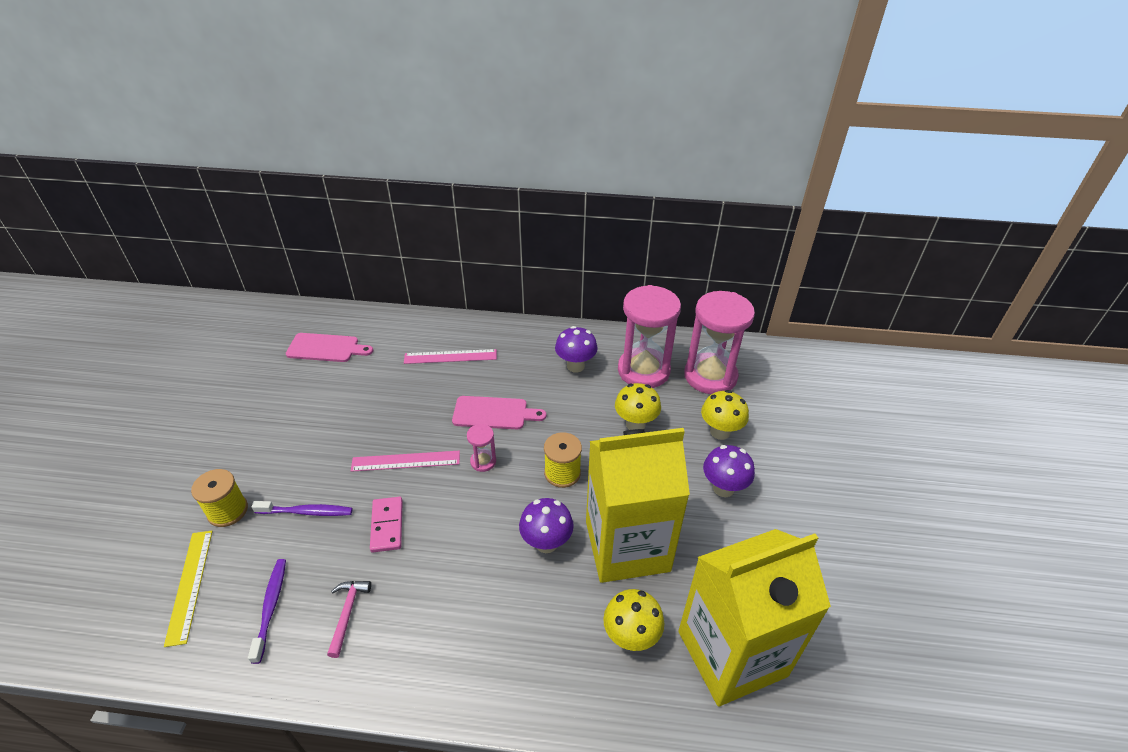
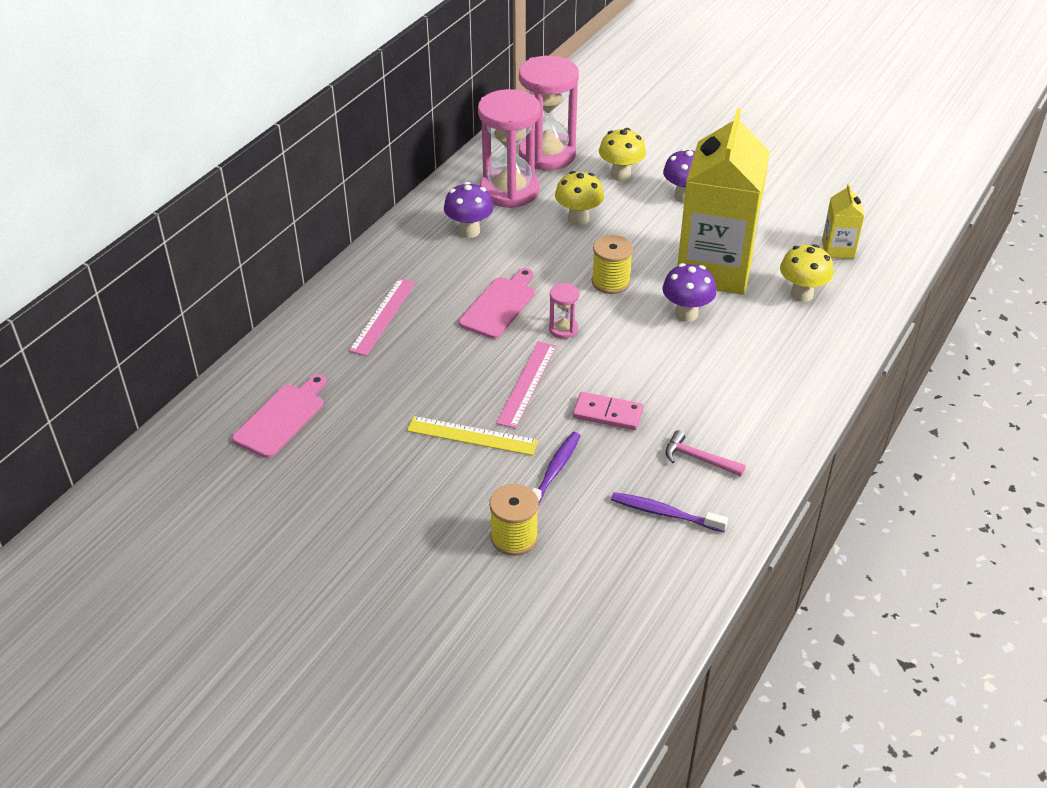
camera: 65 degrees left, 0 degrees up
(189, 585) = (604, 576): yellow ruler -> yellow ruler (472, 436)
(732, 653) = (838, 249): yellow carton -> yellow carton, size x0.43

